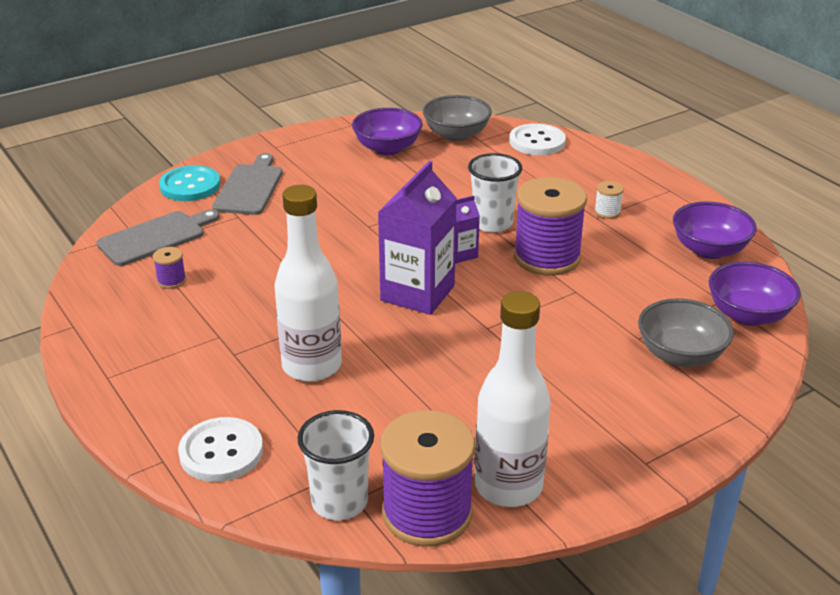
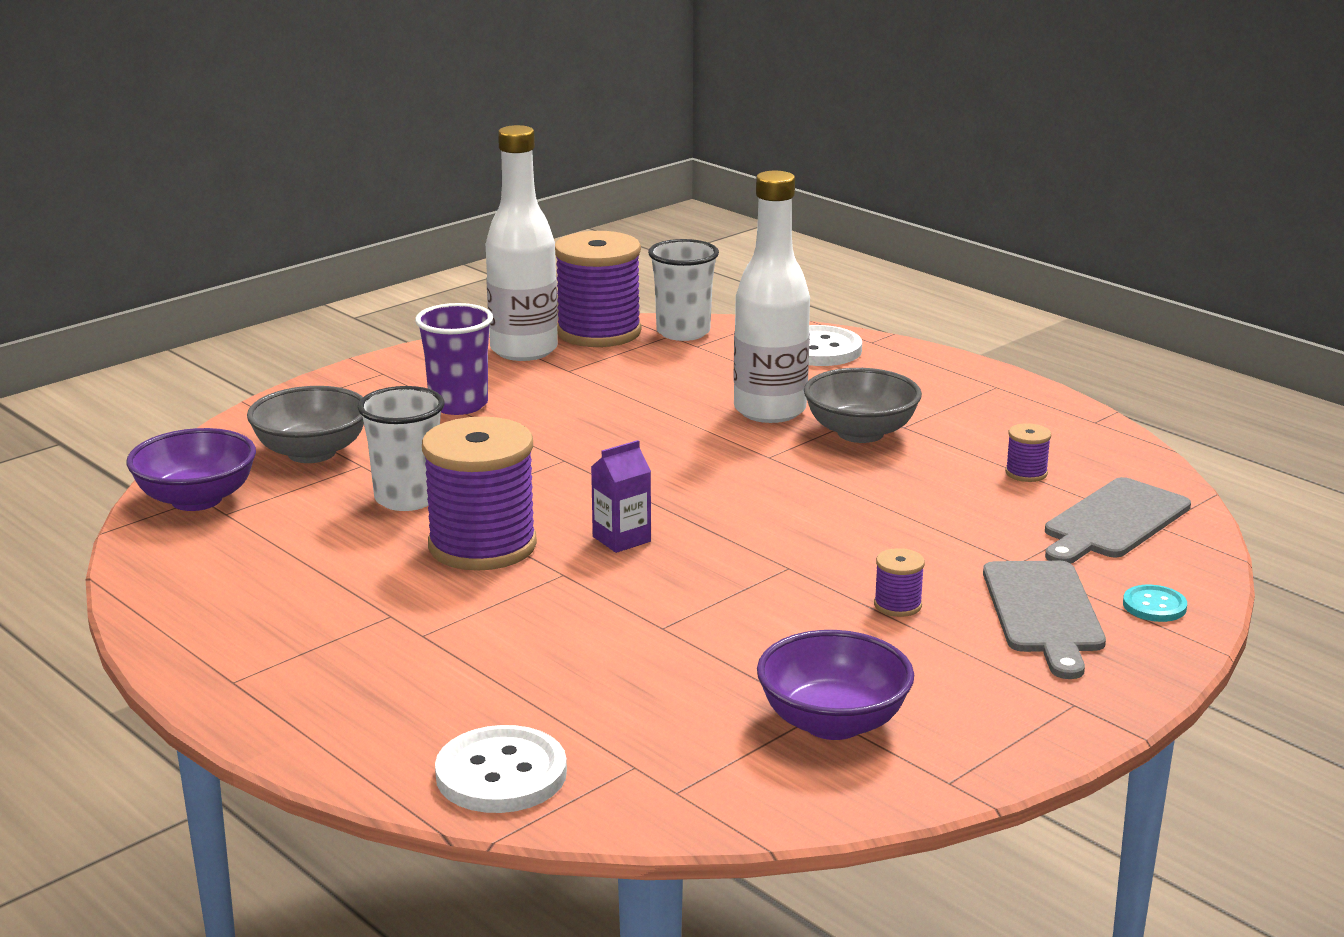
camera: 170 degrees right, 10 degrees down
(190, 186) = (1154, 606): turquoise button -> turquoise button, size x0.55
(322, 198) = (897, 605): none -> purple spool
(417, 293) = (670, 487): purple carton -> none
(456, 135) = (692, 775): grey bowl -> grey bowl (860, 433)
(492, 223) = (577, 589): white cup -> white cup (407, 498)
(569, 403) = (458, 405): none -> purple cup
(607, 212) = (369, 626): white spool -> none
(709, 250) = (209, 579): purple bowl -> none

